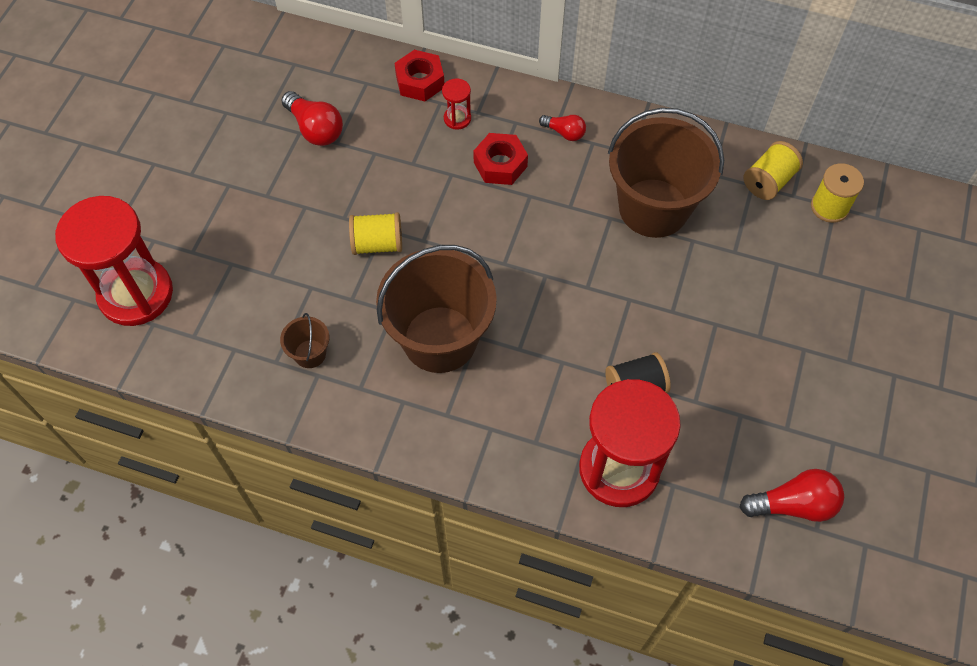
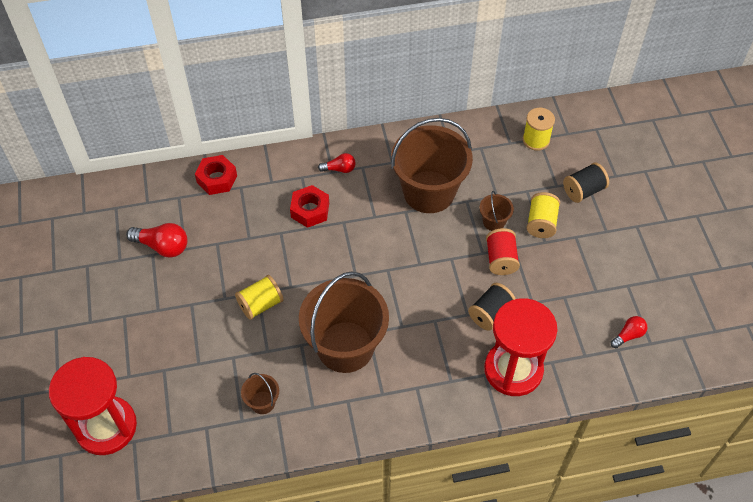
camera: 30 degrees left, 5 degrees down
(457, 118) = (260, 193): red hourglass -> none
(689, 330) = (500, 259): none -> red spool
(710, 281) = (494, 222): none -> brown bucket
(768, 181) = (489, 141): yellow spool -> yellow spool (541, 223)
(793, 504) = (628, 335): red light bulb -> red light bulb, size x0.61
(851, 297) = (583, 190): none -> black spool

